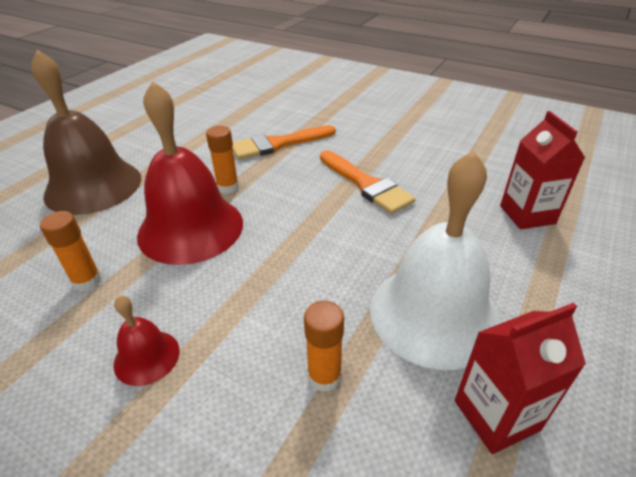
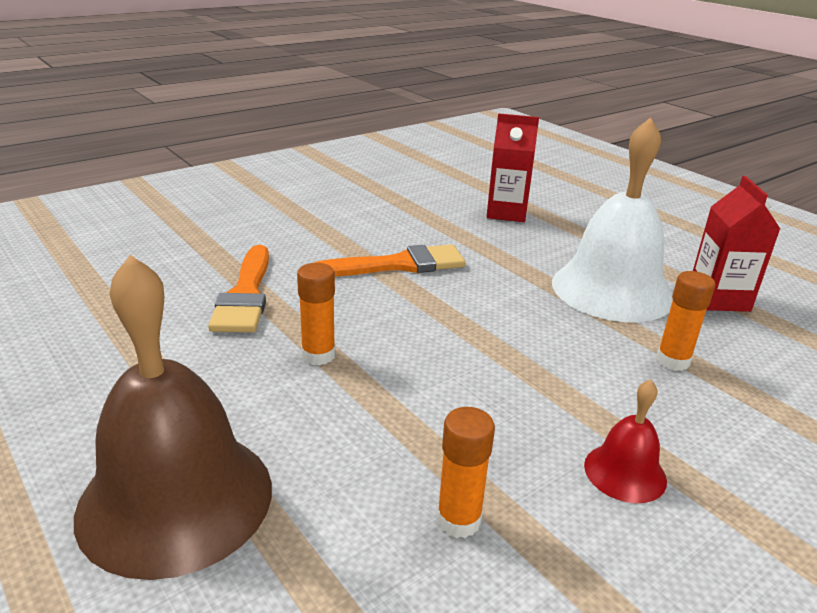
camera: 70 degrees left, 10 degrees down
(190, 228) = (393, 403): red bell -> none

